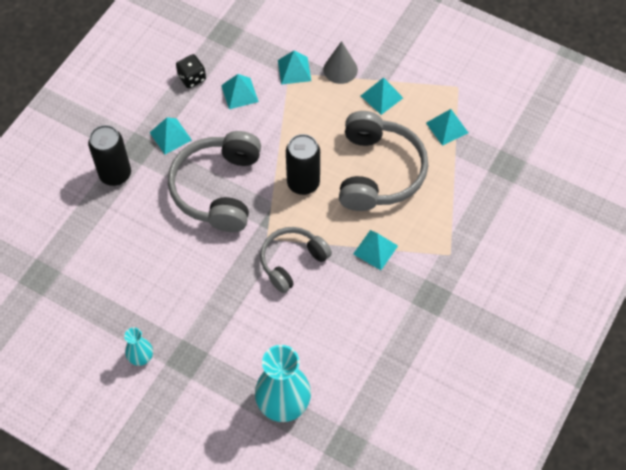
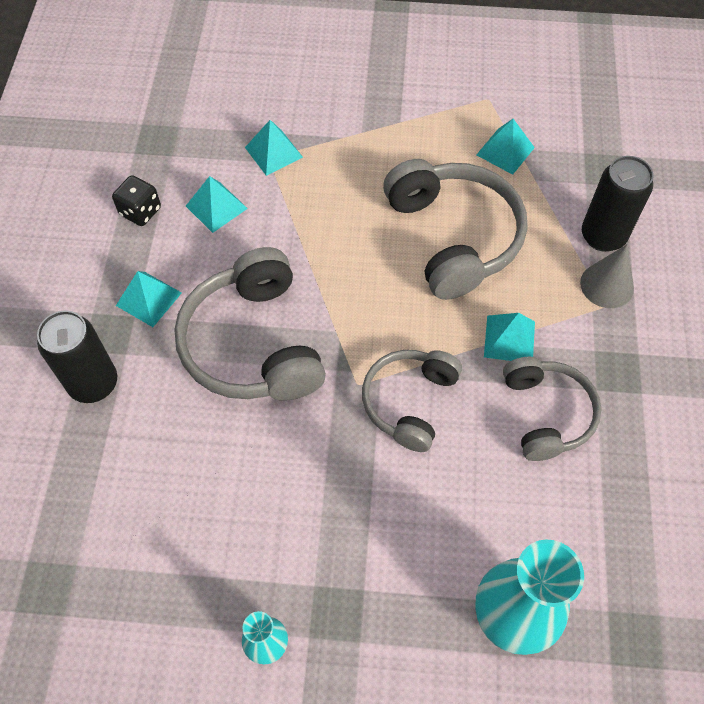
camera: 25 degrees left, 0 degrees up
(303, 183) = (365, 290): black can -> black can (603, 236)
(340, 69) = (332, 130): grey cone -> grey cone (607, 285)
(371, 303) = (547, 413): none -> grey headphones
(381, 97) = (403, 144): turquoise pyramid -> none

